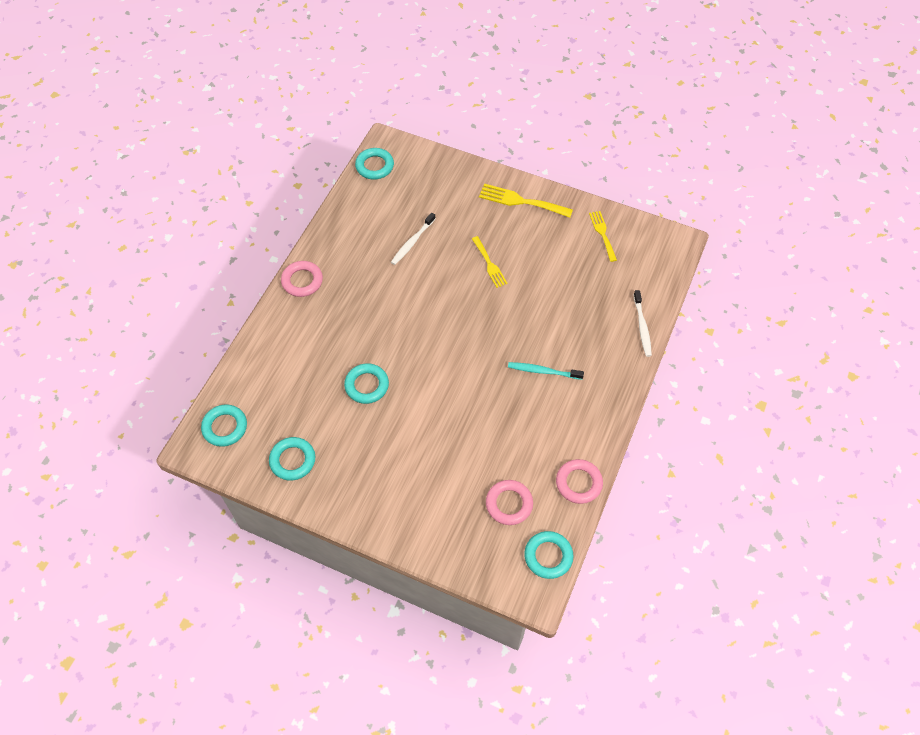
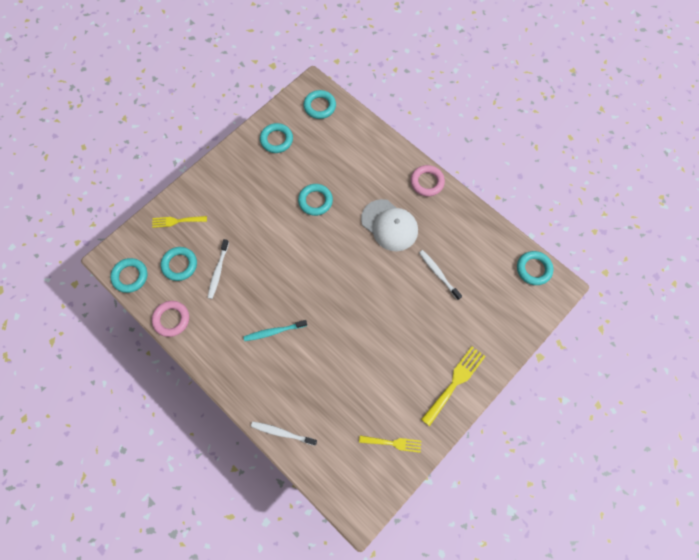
camera: 110 degrees right, 10 degrees up
(371, 301) = (389, 225): none -> white cap
(489, 264) = (394, 328): yellow fork -> yellow fork (176, 221)
(498, 457) = (218, 271): none -> white toothbrush
(509, 504) = (179, 265): pink ring -> turquoise ring
(543, 371) = (274, 331): turquoise toothbrush -> turquoise toothbrush turned 135 degrees counterclockwise

